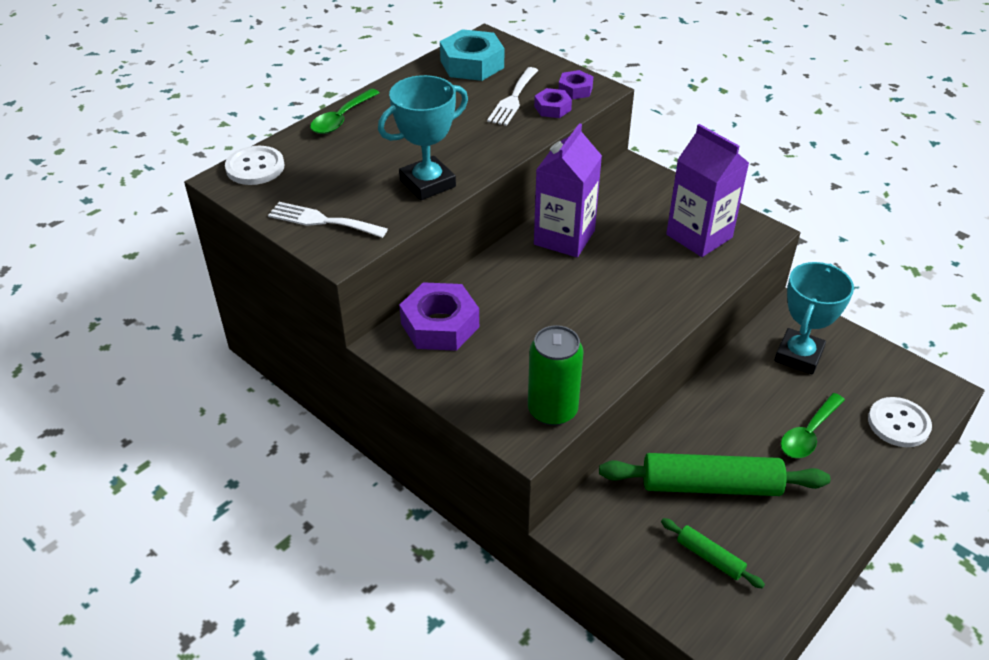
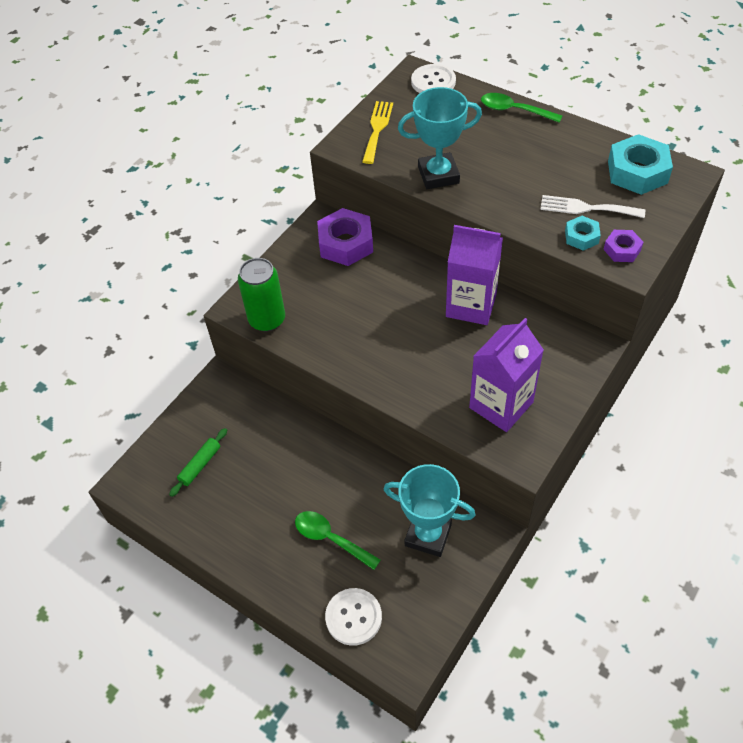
camera: 85 degrees right, 10 degrees up
(322, 221) = (377, 129): white fork -> yellow fork
(427, 183) = (438, 175): turquoise trophy -> turquoise trophy turned 60 degrees counterclockwise
(552, 108) = (581, 237): purple nut -> turquoise nut
(710, 485) = (267, 464): green rolling pin -> none

